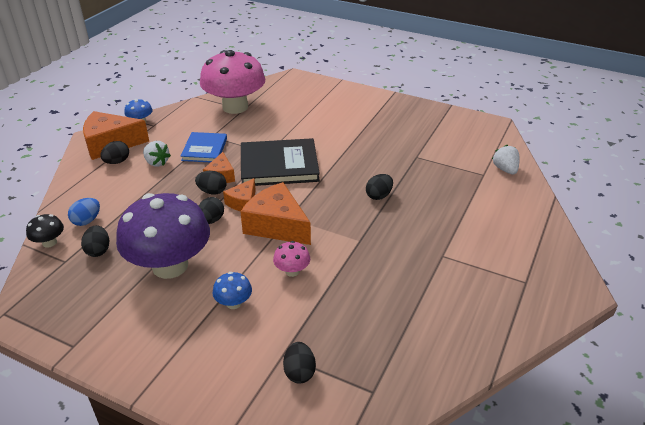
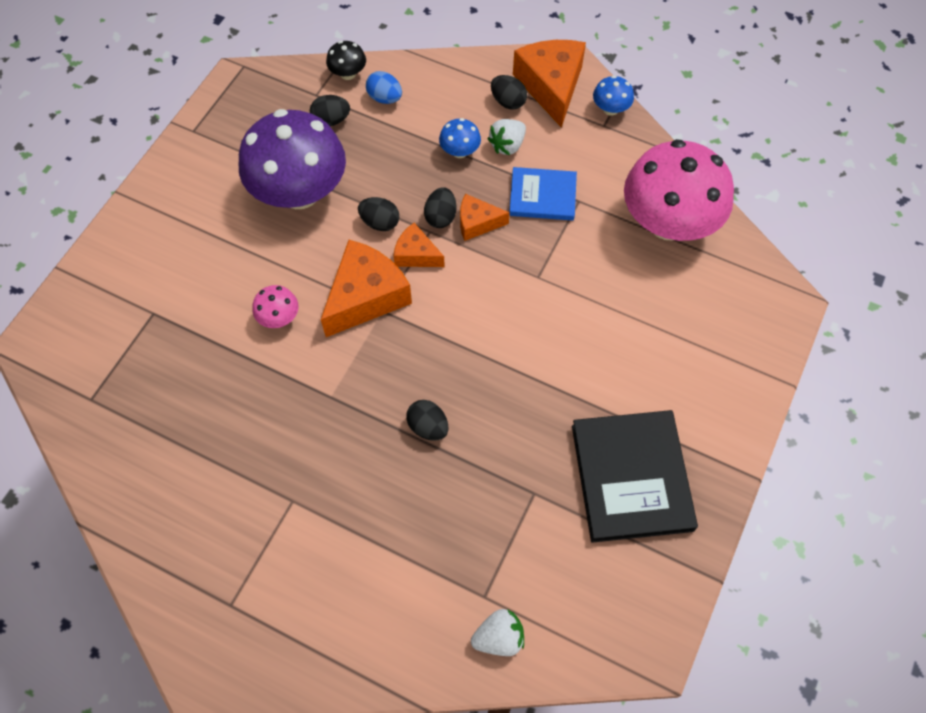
camera: 90 degrees right, 25 degrees up
(233, 303) = (233, 261): blue mushroom -> blue mushroom (460, 151)
(279, 165) = (503, 293): black book -> black book (631, 477)
(299, 372) = (127, 329): black egg -> none

